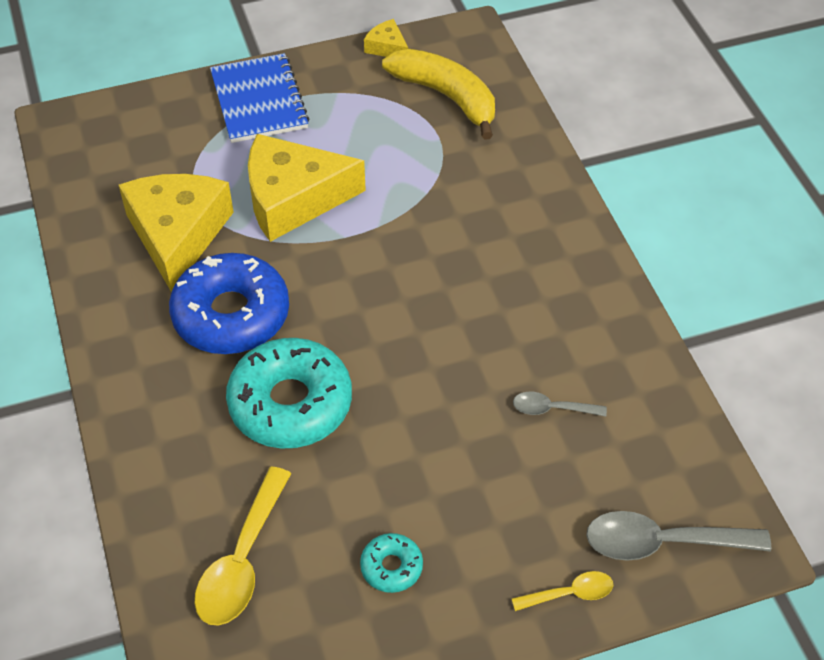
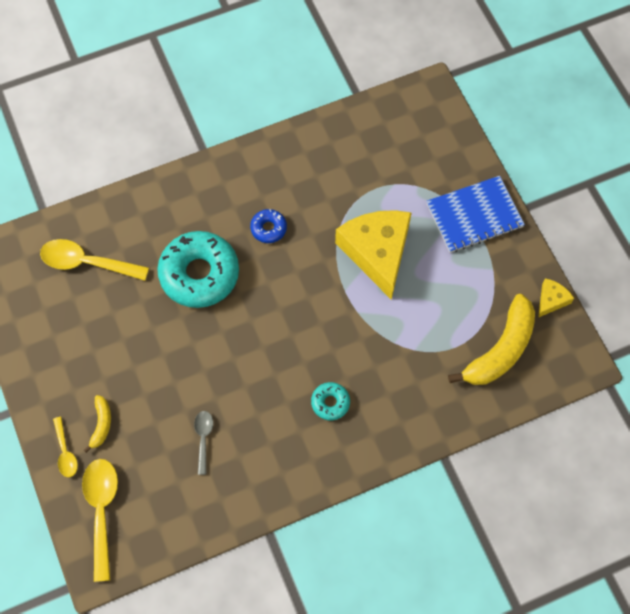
camera: 85 degrees right, 15 degrees up
(177, 235) = (335, 184): yellow cheese -> none
(231, 315) = (268, 228): blue donut -> blue donut, size x0.46
(391, 567) = (83, 346): turquoise donut -> turquoise donut (330, 403)
(525, 542) = (101, 424): none -> yellow banana
(662, 543) = (101, 511): grey spoon -> yellow spoon

